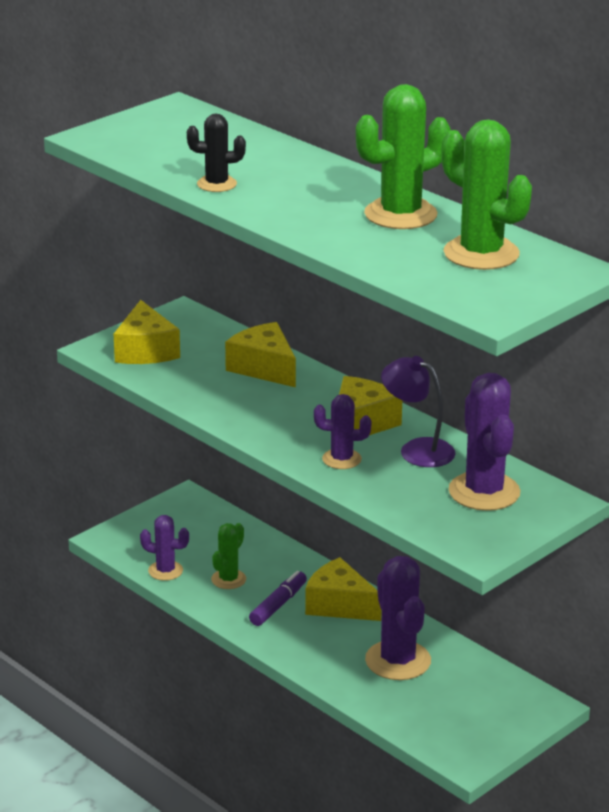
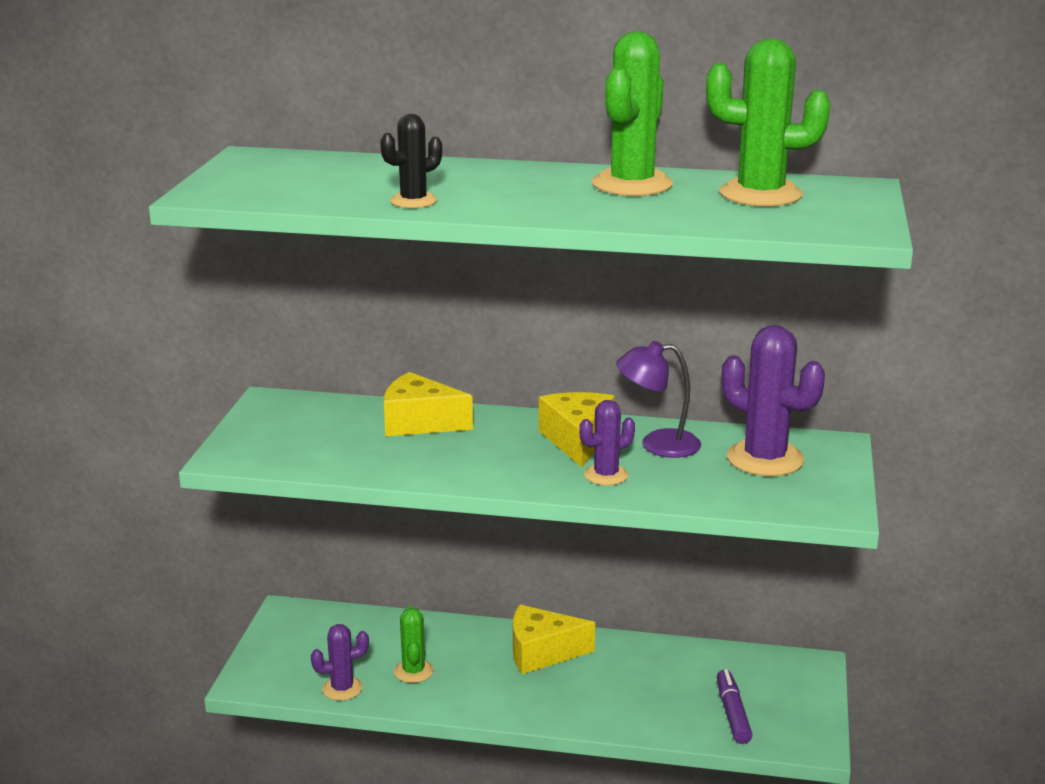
camera: 35 degrees left, 5 degrees down
(145, 350) = (278, 443): yellow cheese -> none
(278, 605) = (487, 676): purple marker -> purple marker (732, 714)
(398, 661) = (651, 680): purple cactus -> none

